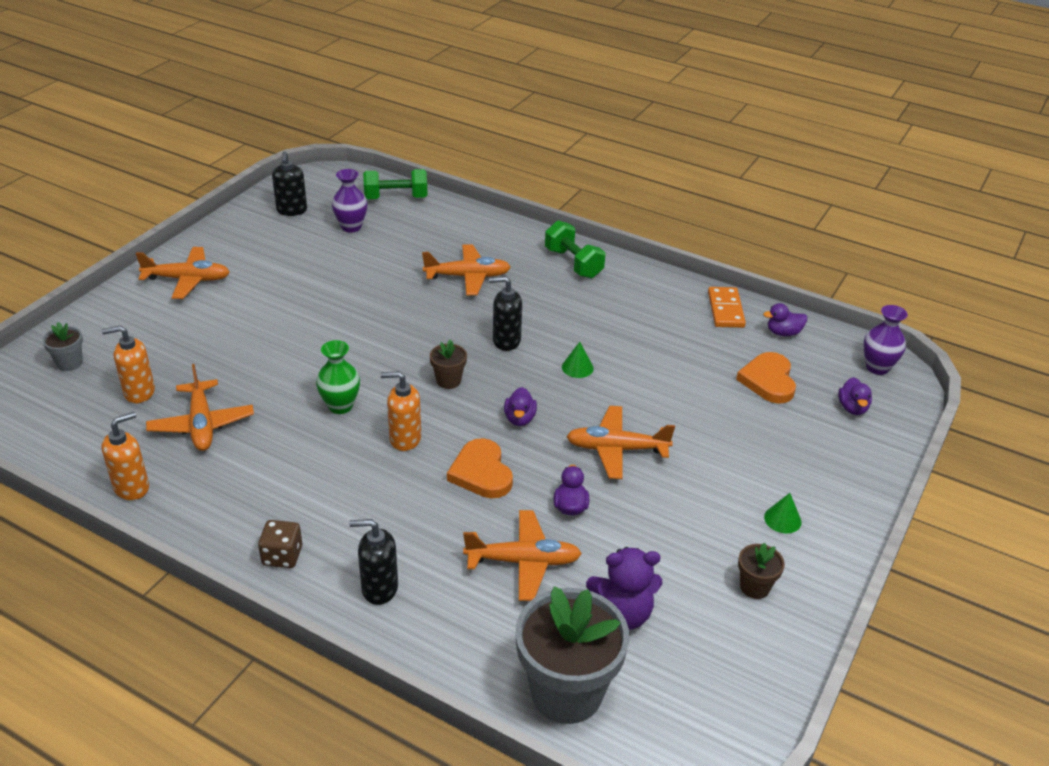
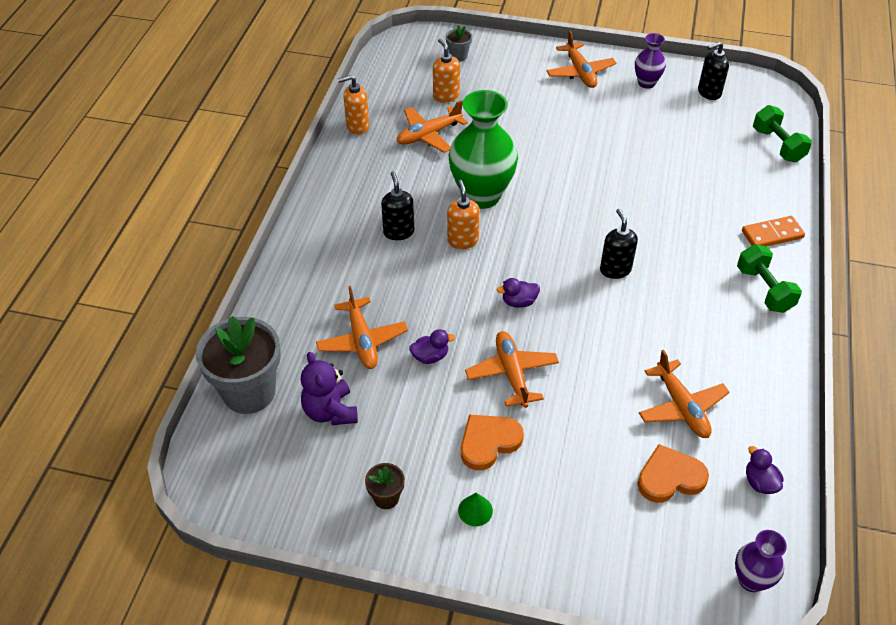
camera: 75 degrees right, 10 degrees up
(132, 487) = (357, 126): orange soap dispenser -> orange soap dispenser turned 135 degrees clockwise
(282, 556) = (323, 213): brown dice -> none
(340, 406) = (481, 195): green vase -> green vase, size x1.96
(351, 227) = (711, 132): purple vase -> purple vase (646, 83)
(379, 588) = (311, 269): black soap dispenser -> black soap dispenser (398, 232)
(448, 381) = (543, 247): brown flower pot -> none
(468, 277) = (691, 222): orange plane -> orange plane (681, 407)
(481, 472) = (445, 293): orange heart -> orange heart (488, 442)
(573, 263) = (764, 289): green dumbbell -> green dumbbell turned 60 degrees counterclockwise
(577, 367) = (606, 325): green cone -> none
(725, 310) = (768, 425): orange domino -> orange domino (772, 234)
(852, 408) = (666, 559): purple duck -> none

